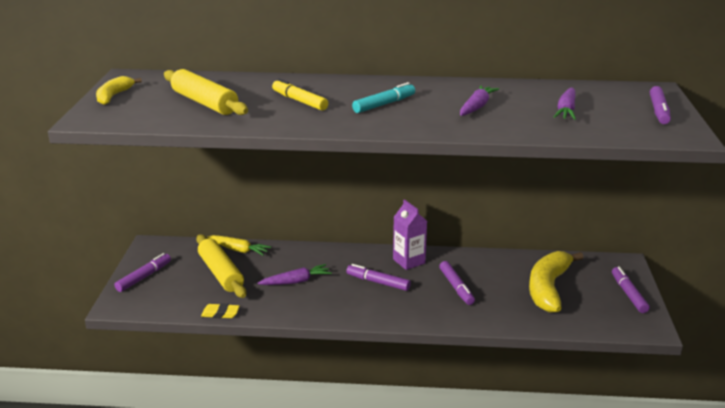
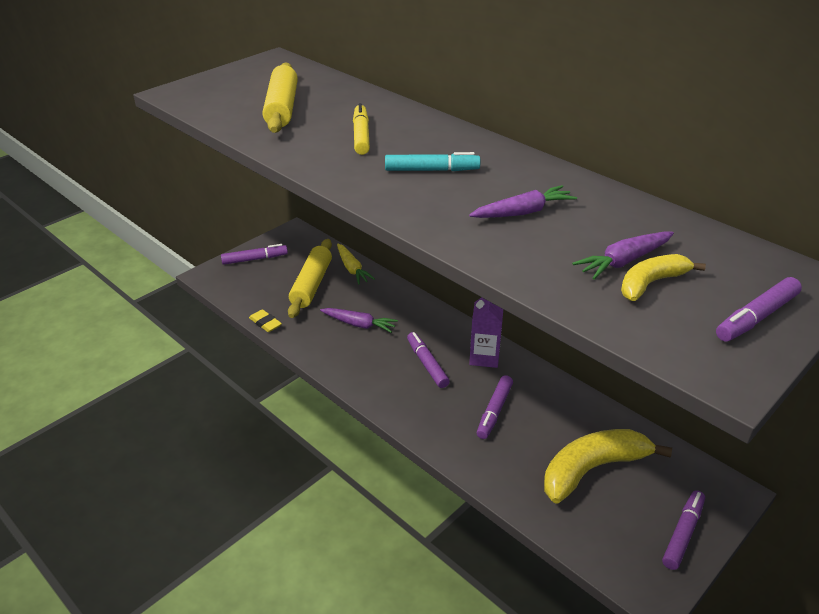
camera: 40 degrees right, 10 degrees up
(114, 96) = (230, 76): yellow banana -> yellow banana (651, 283)

